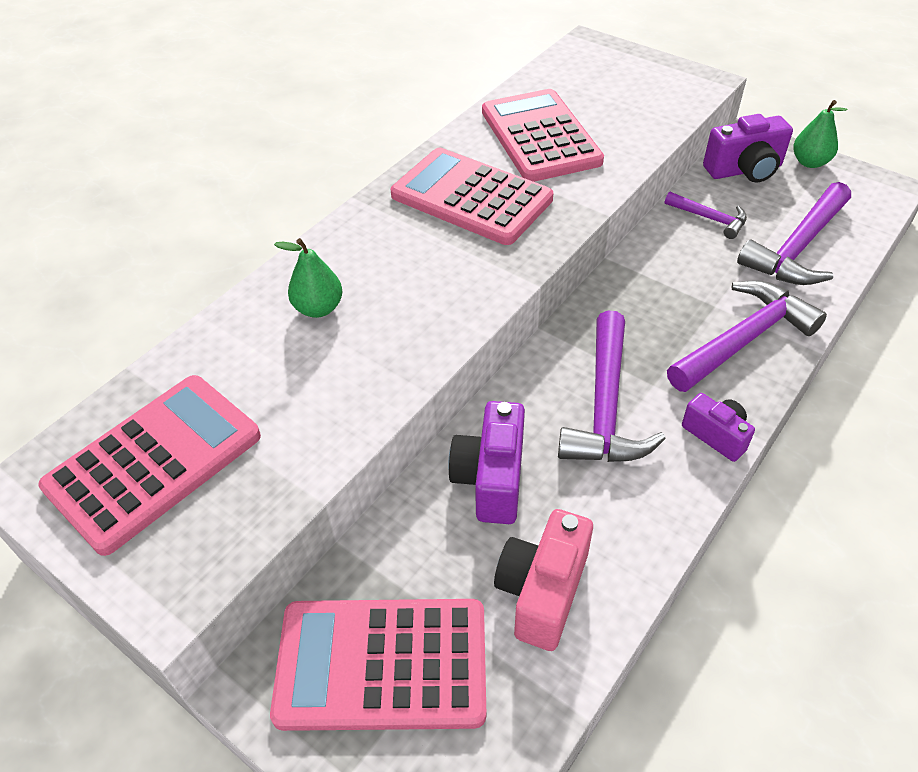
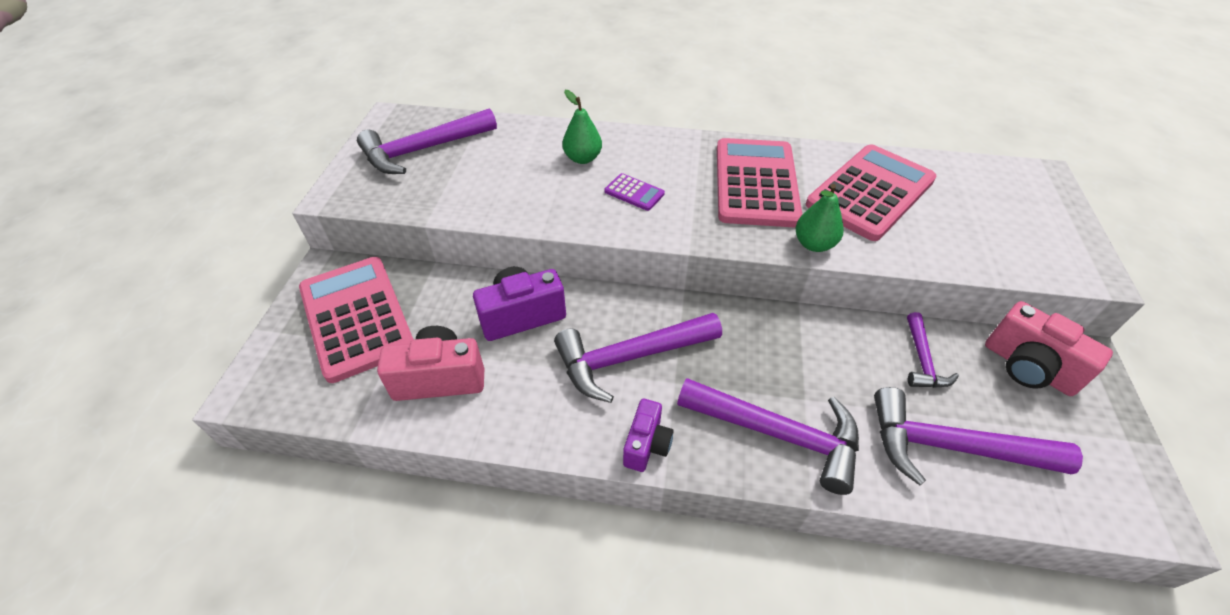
camera: 60 degrees right, 0 degrees up
(154, 461) = (424, 150): pink calculator -> purple hammer
(415, 289) = (634, 192): none -> purple calculator
(744, 170) = (1028, 367): purple camera -> pink camera
(810, 162) = (1110, 423): green pear -> green pear (814, 244)

